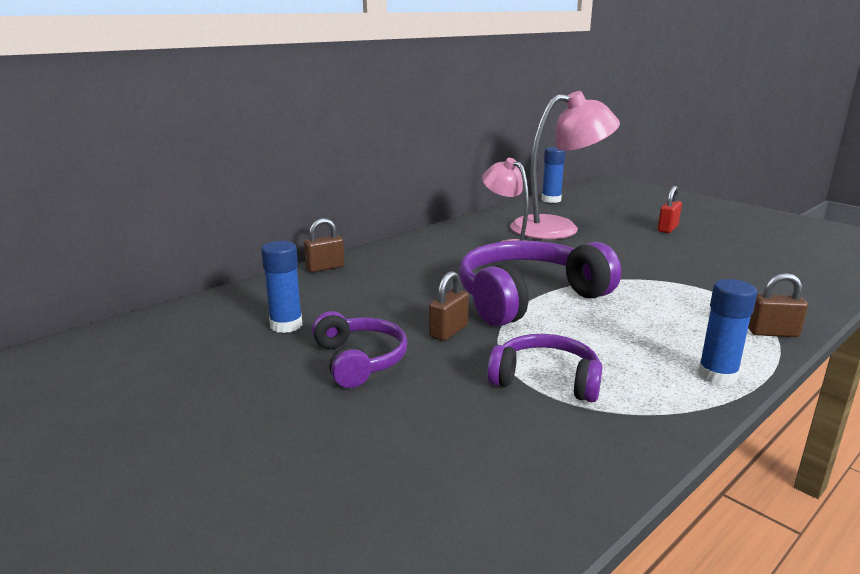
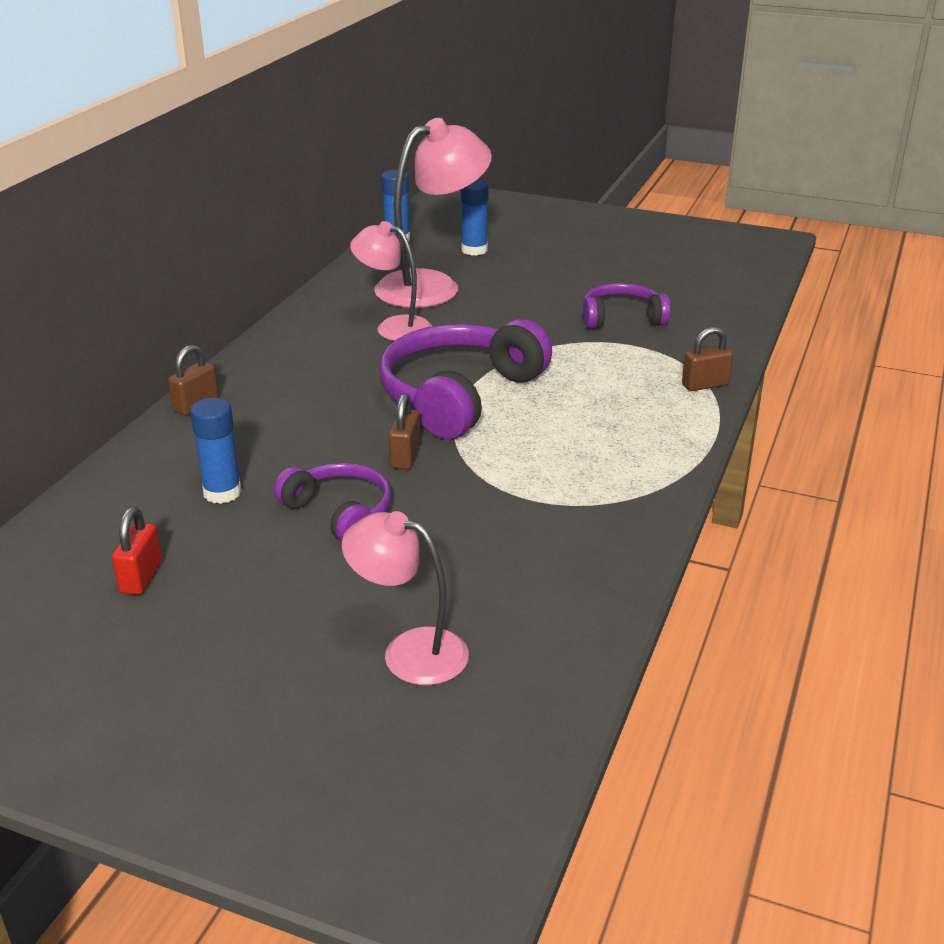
camera: 25 degrees left, 10 degrees up
(313, 500) = (409, 651): none -> pink lamp
(546, 380) = (533, 486): purple headphones -> purple headphones (622, 318)
(667, 229) = (554, 264): red padlock -> red padlock (141, 577)
(717, 375) = (675, 443): blue glue stick -> blue glue stick (474, 250)

